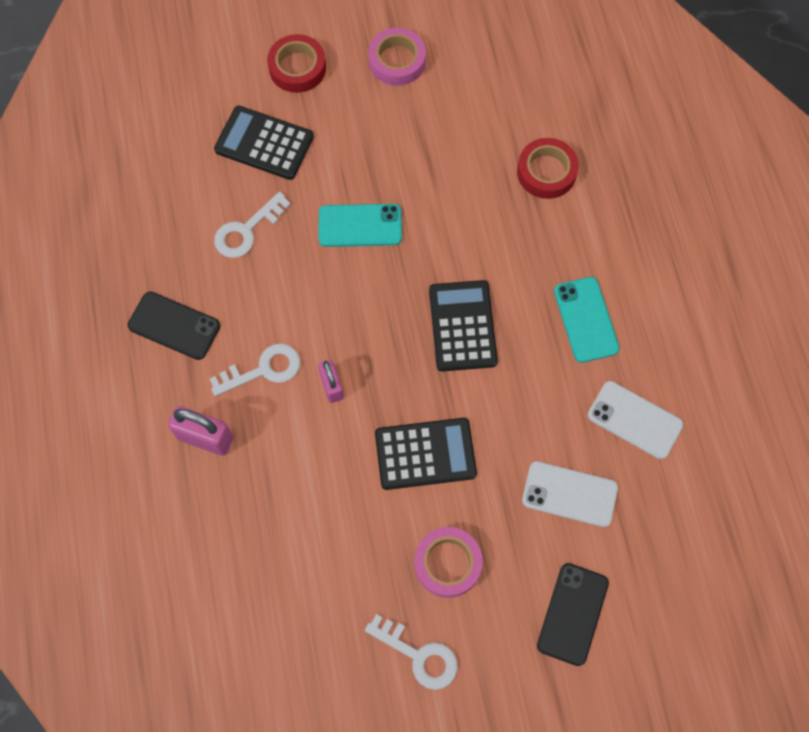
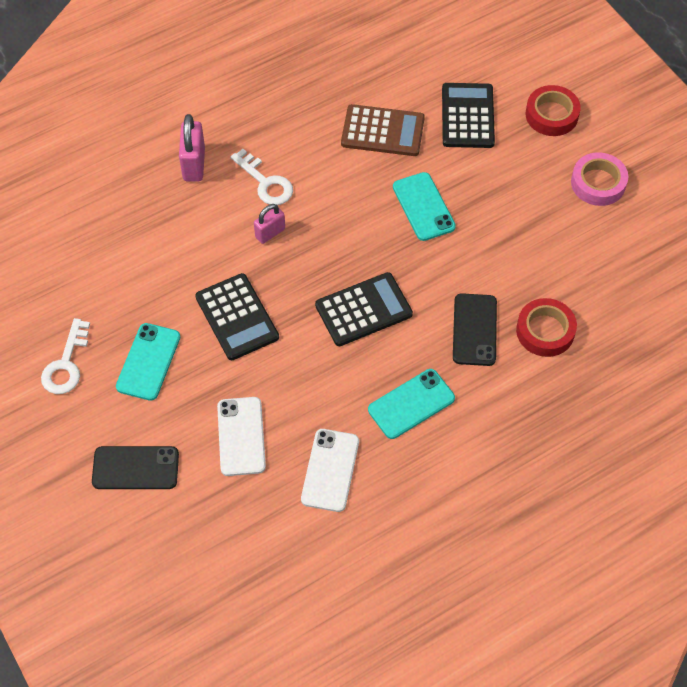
camera: 70 degrees right, 10 degrees down
(174, 326) = (278, 112): black phone -> black phone (474, 330)
(247, 230) = (382, 131): white key -> brown calculator
(447, 563) = (148, 362): pink tape -> turquoise phone

